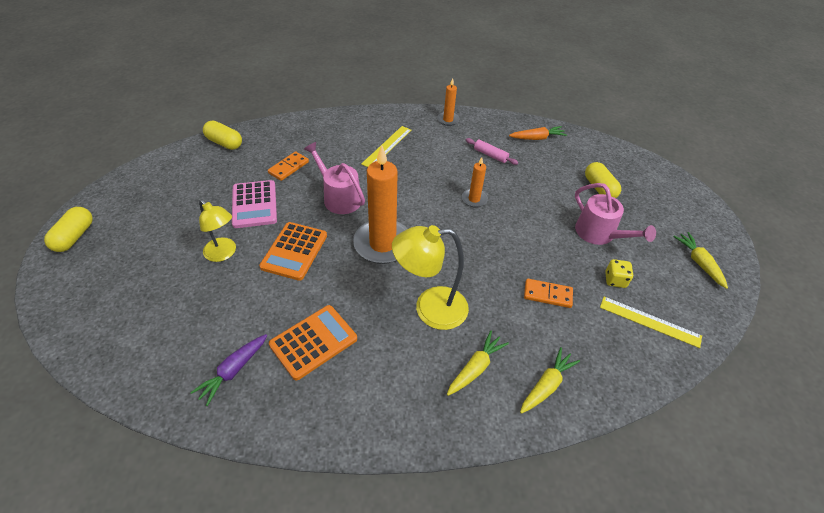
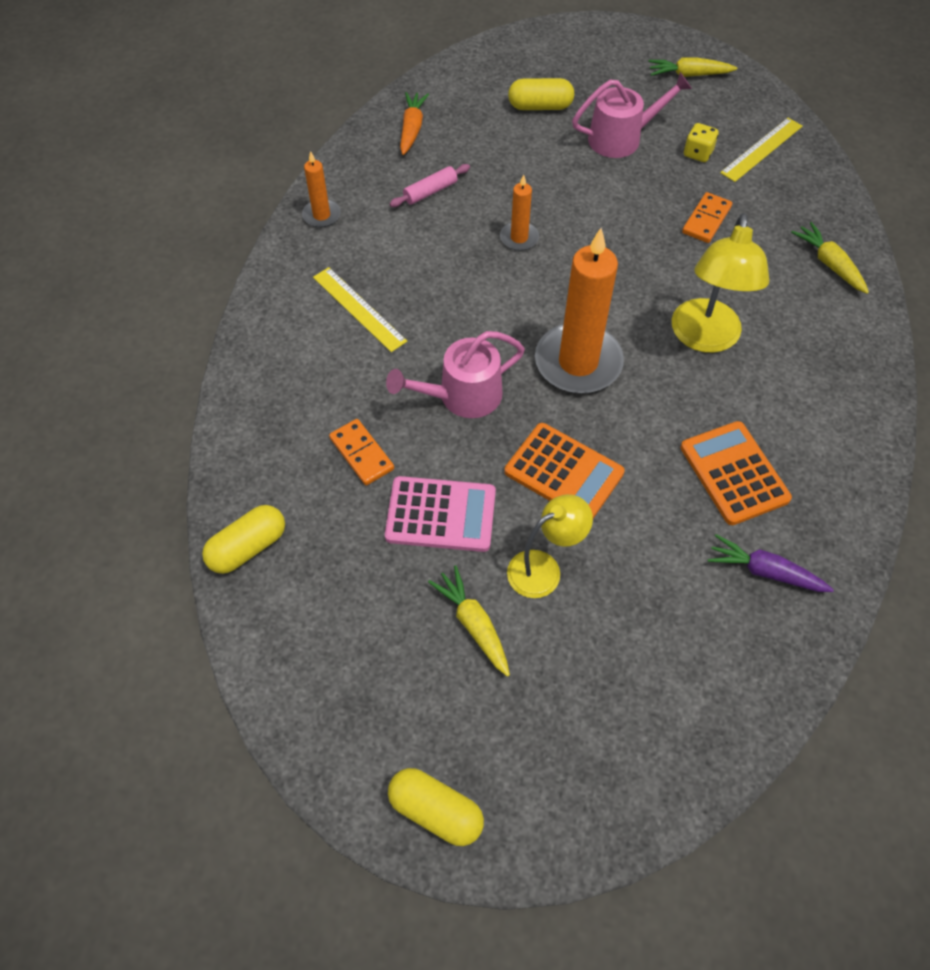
camera: 70 degrees left, 10 degrees up
(233, 371) = (765, 571): purple carrot -> purple carrot turned 150 degrees clockwise
(475, 368) = (798, 318): yellow carrot -> yellow carrot (473, 624)

